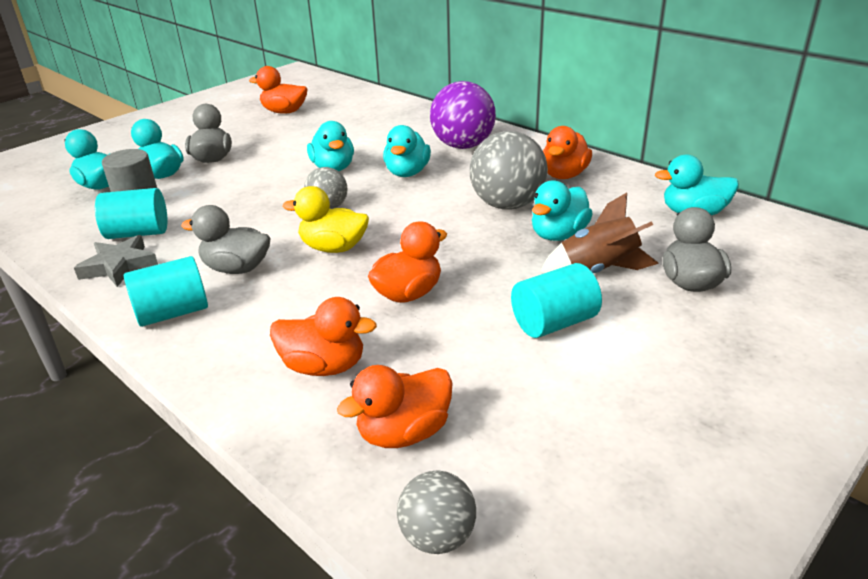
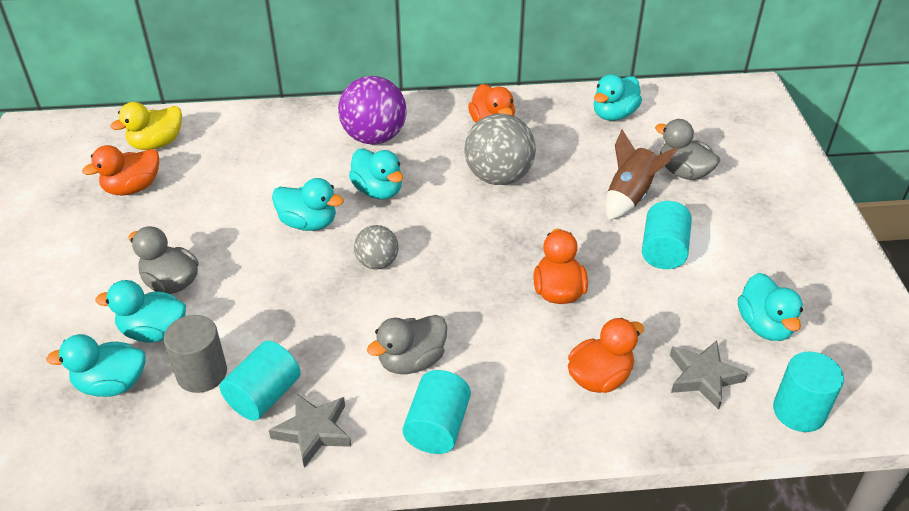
camera: 50 degrees left, 10 degrees up
(333, 248) = (448, 293): yellow duck -> yellow duck (156, 144)
(404, 432) = (703, 377): orange duck -> grey star
(437, 536) = (799, 411): grey ball -> turquoise cylinder
(558, 235) = (568, 182): turquoise duck -> turquoise duck (764, 326)

